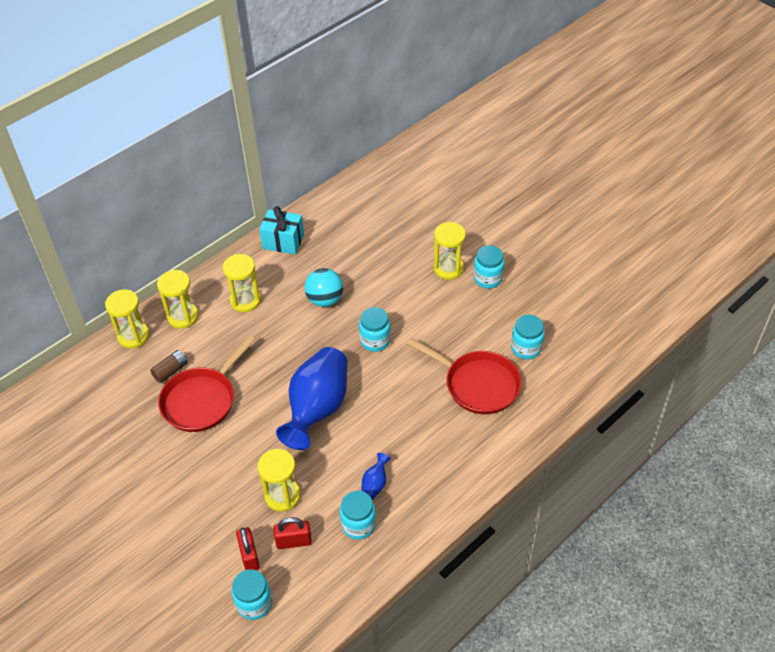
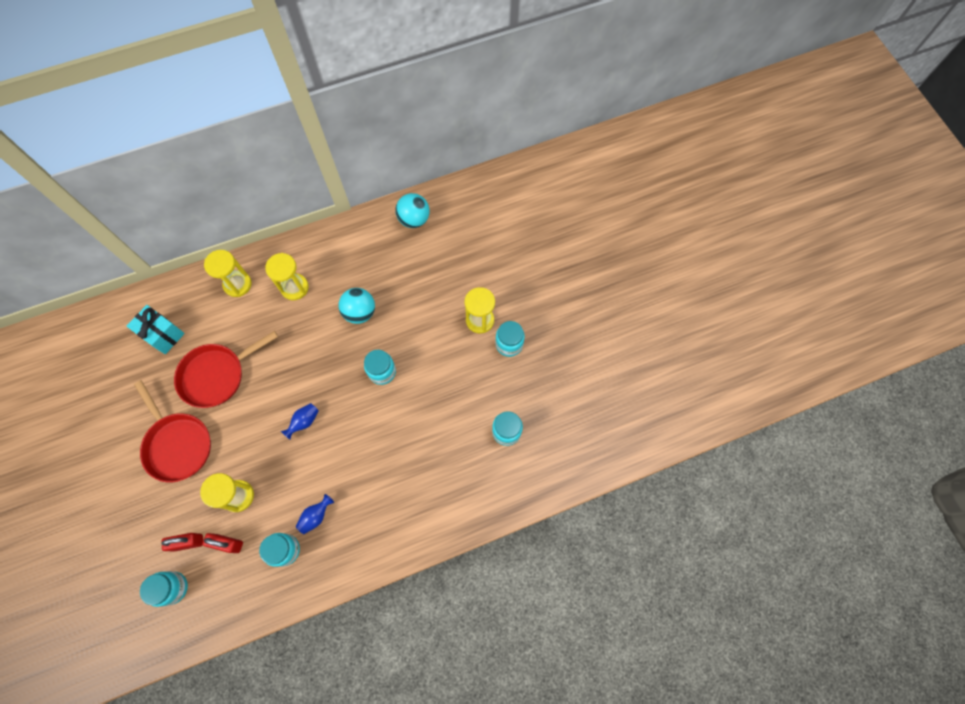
camera: 20 degrees right, 20 degrees up
(133, 336) = (191, 289): yellow hourglass -> none
(171, 371) = (205, 336): brown battery -> none
(249, 556) = (188, 542): red padlock -> red padlock turned 75 degrees clockwise
(283, 242) = (353, 237): turquoise gift -> turquoise gift (163, 334)
(318, 408) = (304, 422): blue vase -> blue vase, size x0.40
(337, 209) = (414, 219): none -> turquoise ball
(477, 384) = (446, 452): red pan -> red pan (177, 444)

